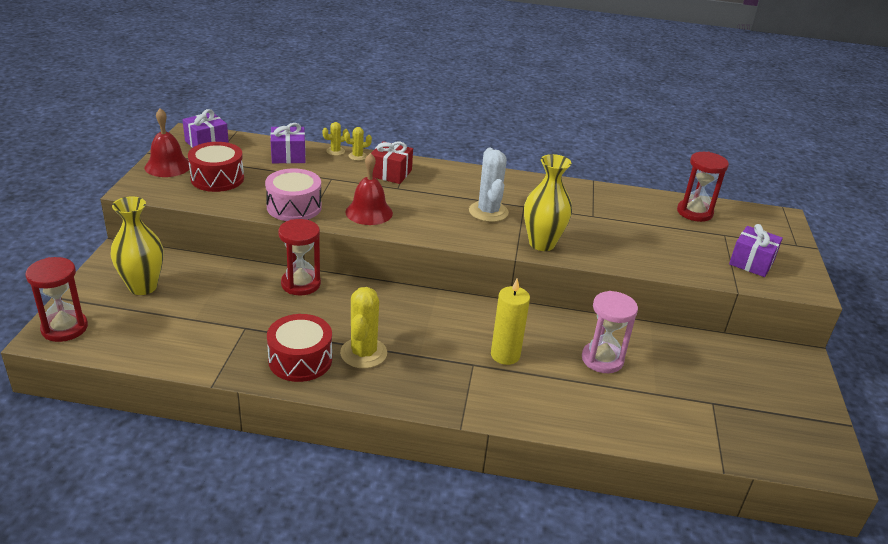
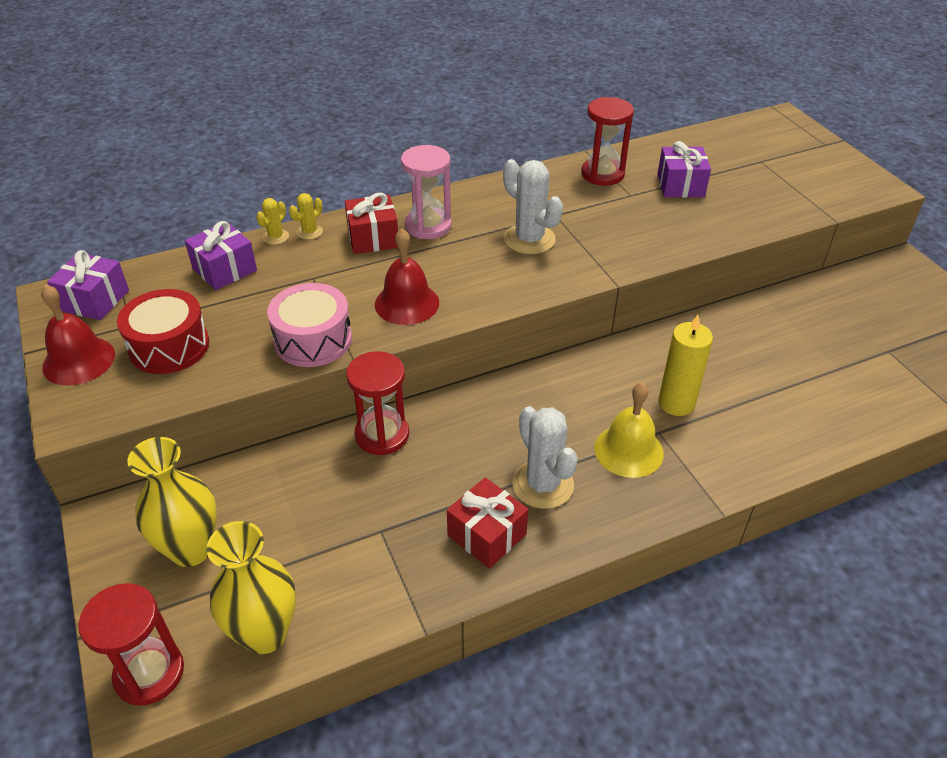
camera: 30 degrees left, 10 degrees up
(300, 360) = (487, 535): red drum -> red gift
(363, 353) = (543, 484): yellow cactus -> white cactus
(440, 363) = (628, 450): none -> yellow bell
(542, 244) = (622, 253): yellow vase -> yellow vase (265, 633)
(602, 359) = (761, 356): pink hourglass -> pink hourglass (428, 226)
(694, 212) = (711, 147): red hourglass -> red hourglass (602, 174)
(751, 262) = (813, 182): purple gift -> purple gift (680, 185)

